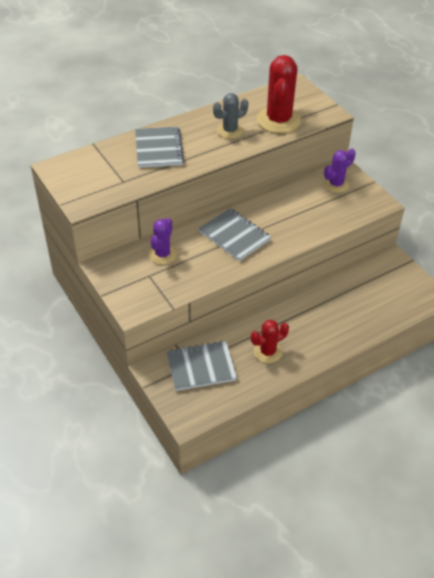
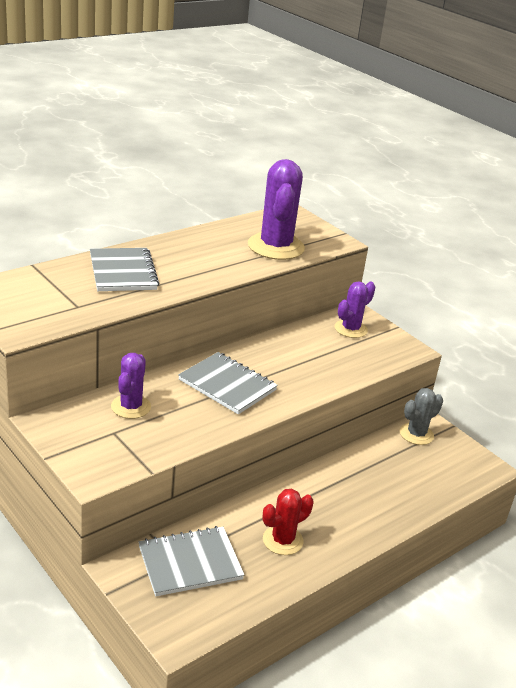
camera: 10 degrees left, 15 degrees down
(230, 131) = (215, 255): grey cactus -> grey cactus (416, 434)
(278, 120) = (276, 247): red cactus -> purple cactus

